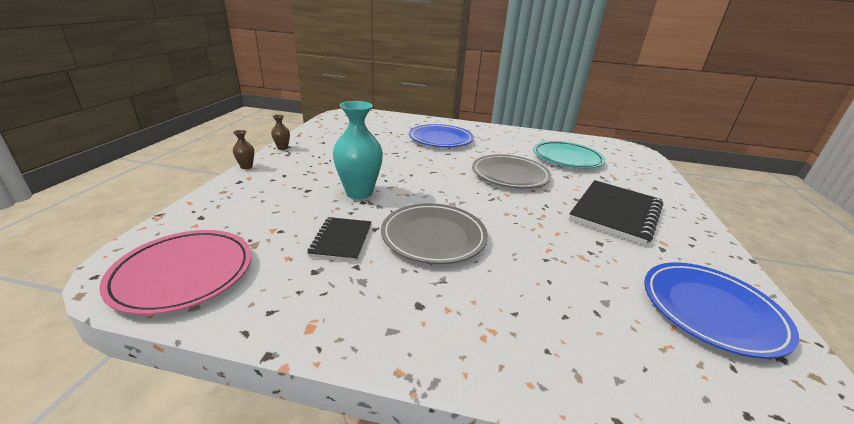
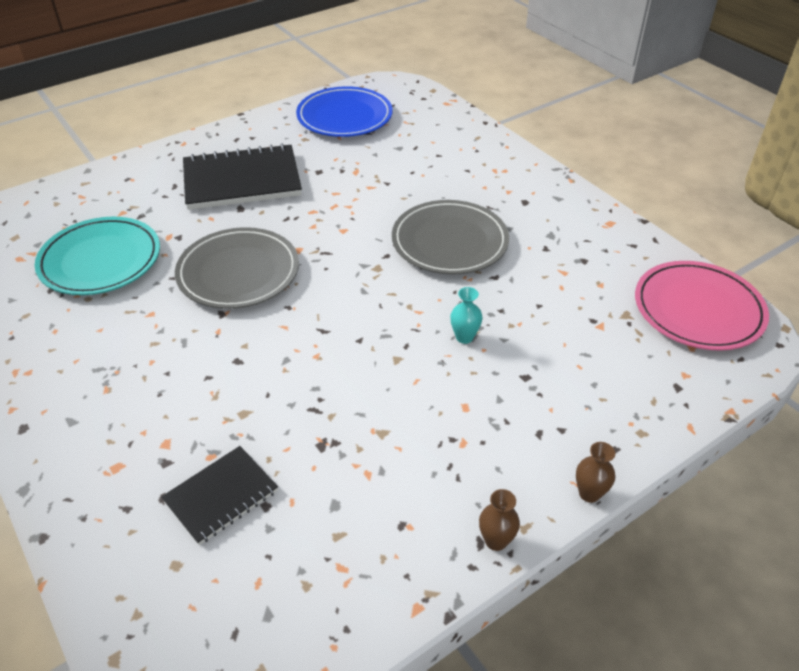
camera: 135 degrees left, 15 degrees up
(341, 240) = (539, 279): black notebook -> black notebook (221, 496)
(359, 193) = (464, 337): turquoise vase -> turquoise vase, size x0.45
(440, 139) = (181, 411): blue plate -> none

